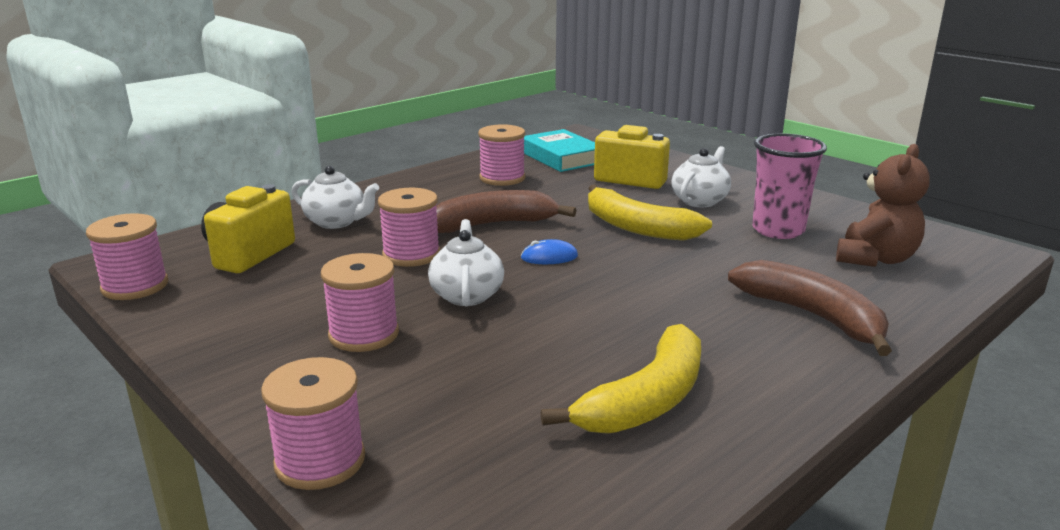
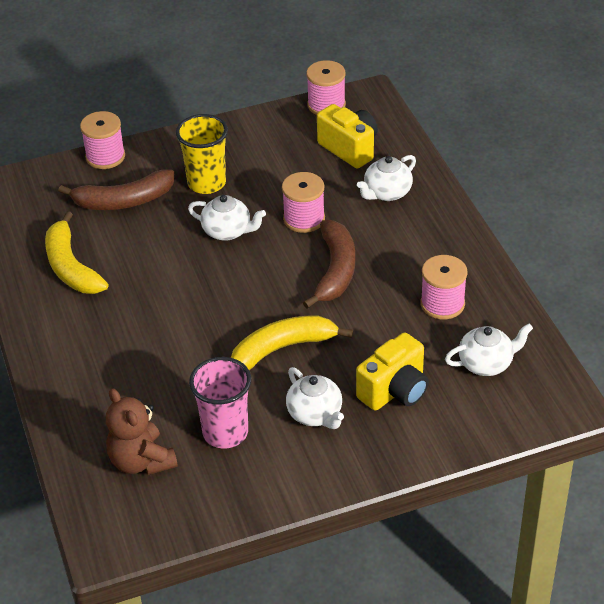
camera: 115 degrees right, 20 degrees up
(364, 334) = (206, 183): pink spool -> yellow cup
(549, 257) = (258, 283): blue mouse -> none
(561, 157) = (486, 363): turquoise book -> white teapot
(812, 316) = (95, 375): brown banana -> brown banana (123, 201)

